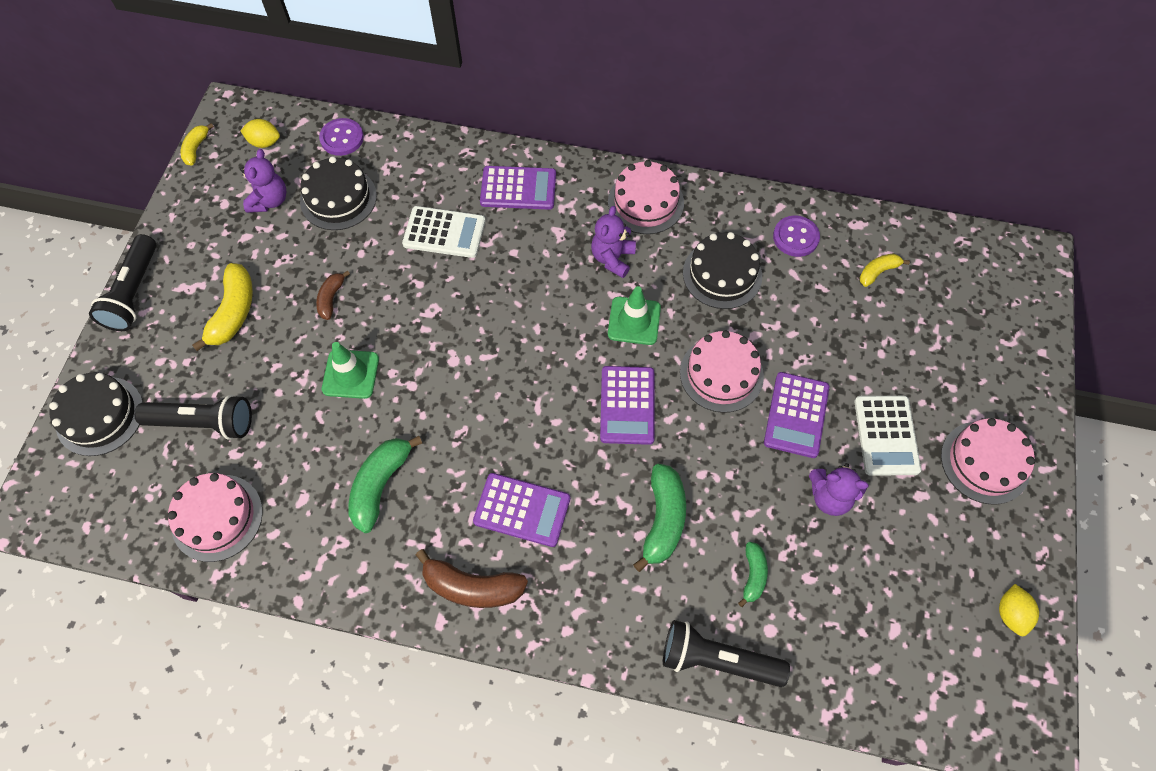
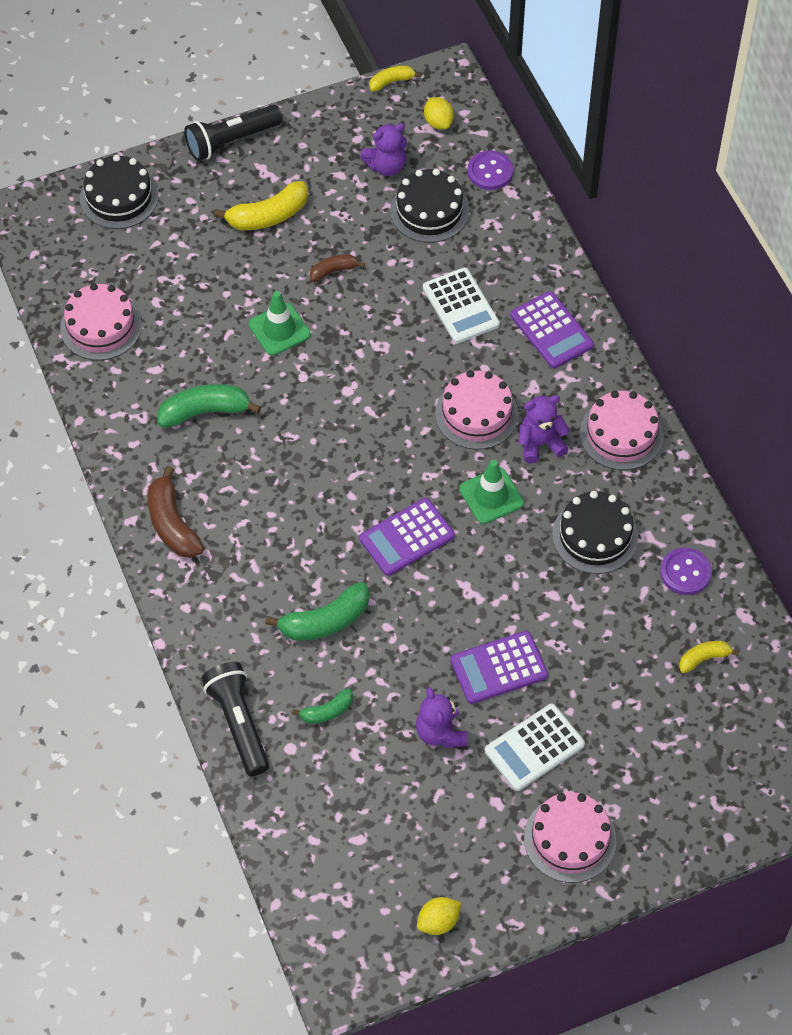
camera: 55 degrees right, 5 degrees down
(204, 423) = (164, 265): black flashlight -> none
(522, 510) = (258, 518): purple calculator -> none
(721, 374) = (493, 590): pink cake -> pink cake (476, 414)
(878, 272) = (704, 658): yellow banana -> yellow banana turned 45 degrees counterclockwise

